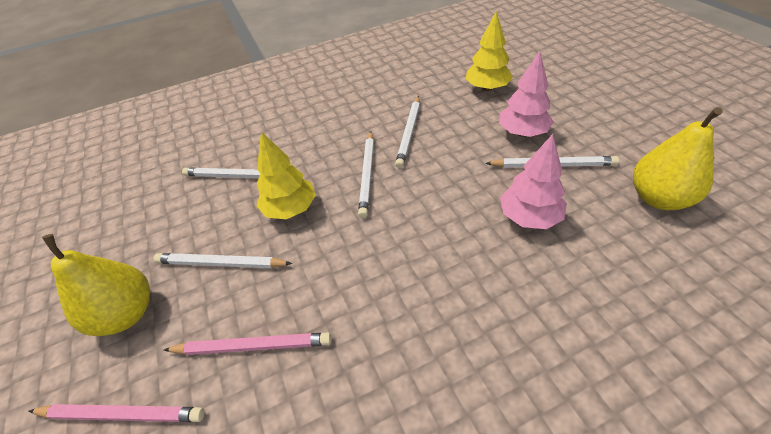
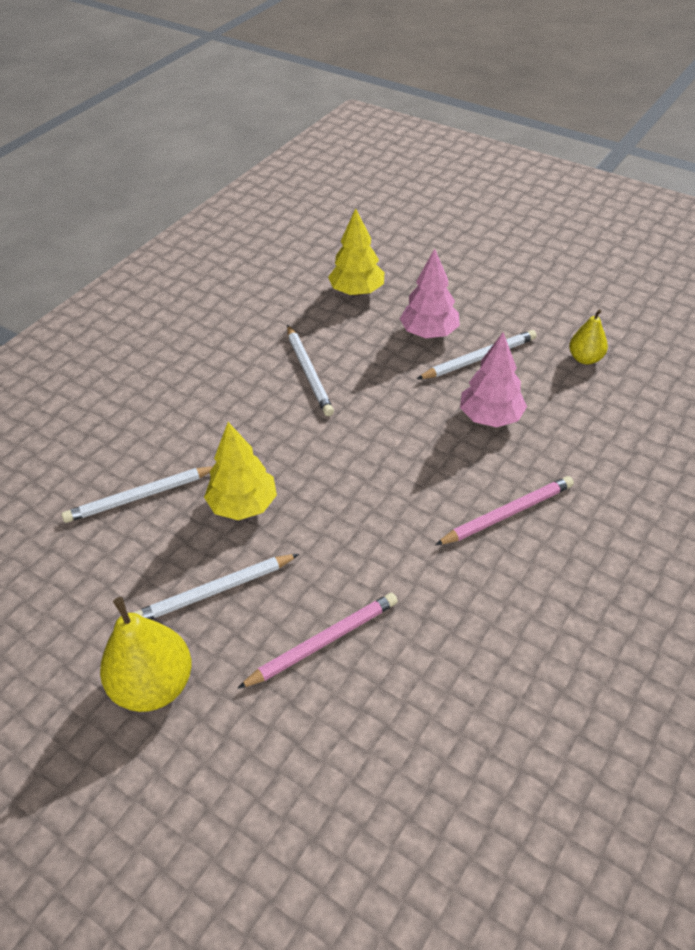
camera: 35 degrees left, 0 degrees up
(121, 414) = (246, 759): pink pencil -> pink pencil (507, 514)
(367, 174) = (299, 435): white pencil -> none
(658, 198) = (585, 358): yellow pear -> yellow pear, size x0.58

